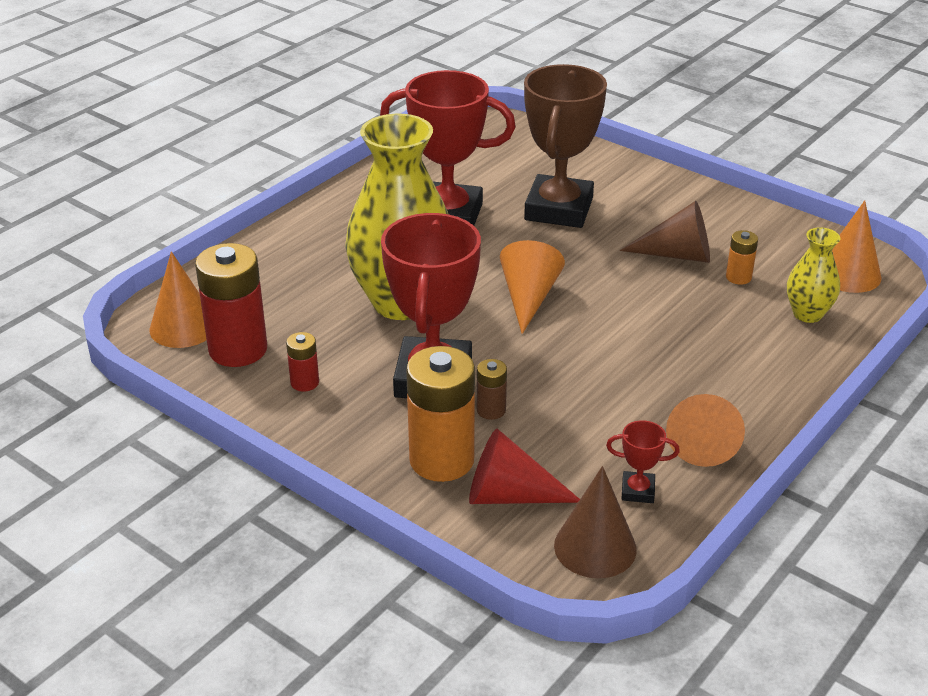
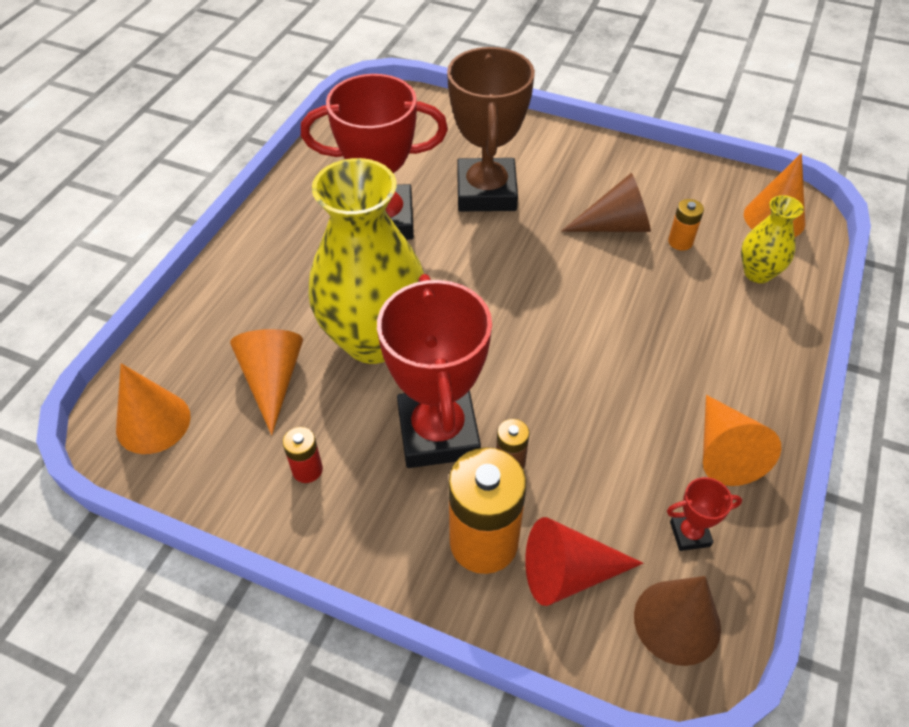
camera: 15 degrees left, 15 degrees up
(238, 349) = (222, 440): red battery -> none
(528, 297) = (496, 307): orange cone -> orange cone (272, 380)

